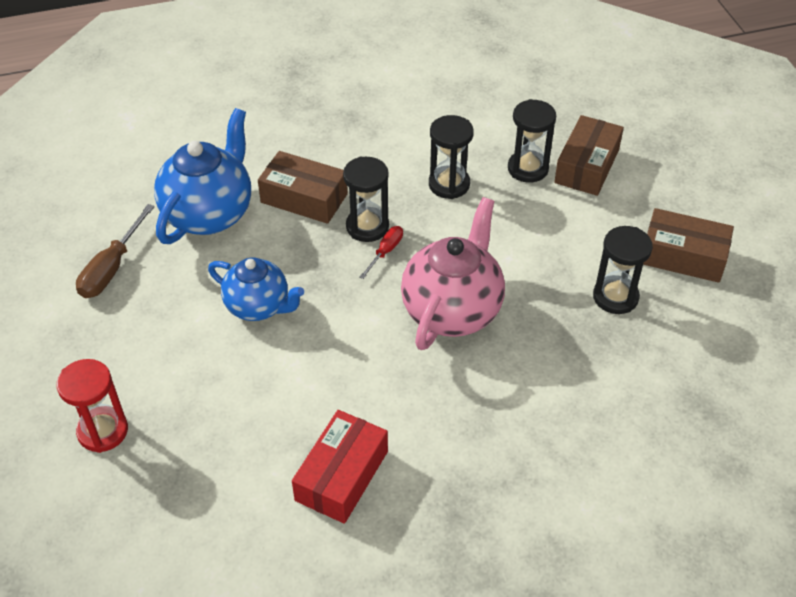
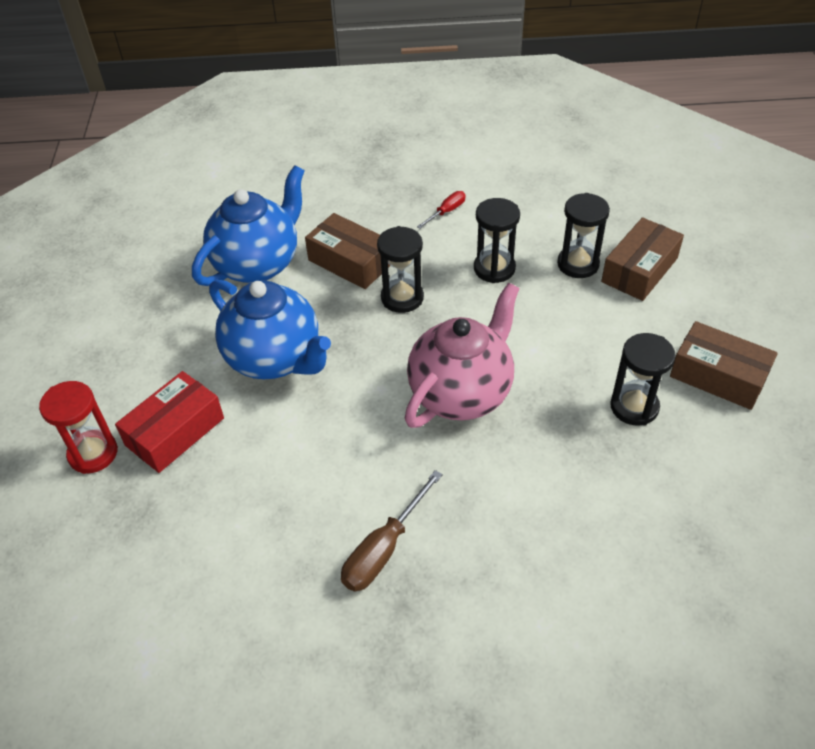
camera: 15 degrees right, 0 degrees up
(112, 268) = (154, 301): brown screwdriver -> brown screwdriver (384, 549)
(258, 306) = (275, 358): blue teapot -> blue teapot, size x1.54
(342, 475) = (301, 541): red box -> red box (175, 432)
(385, 252) = (412, 325): red screwdriver -> red screwdriver (446, 212)

